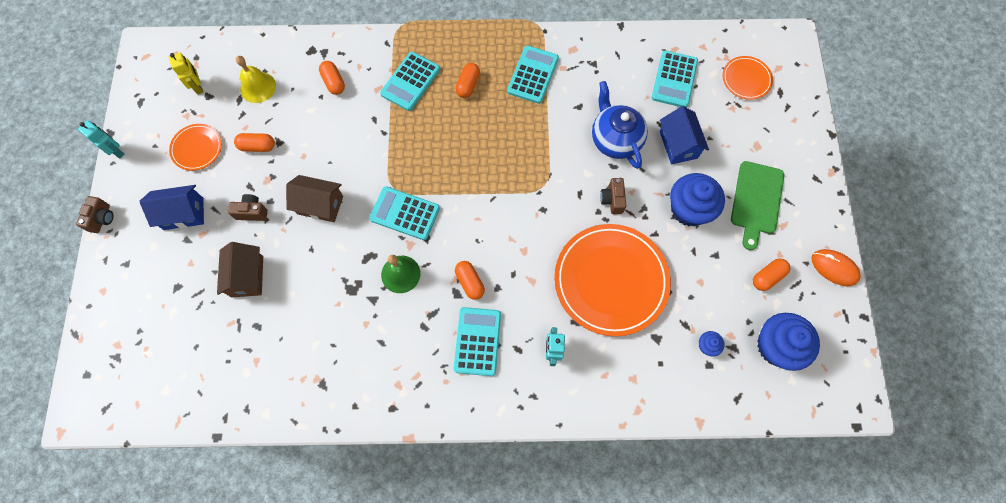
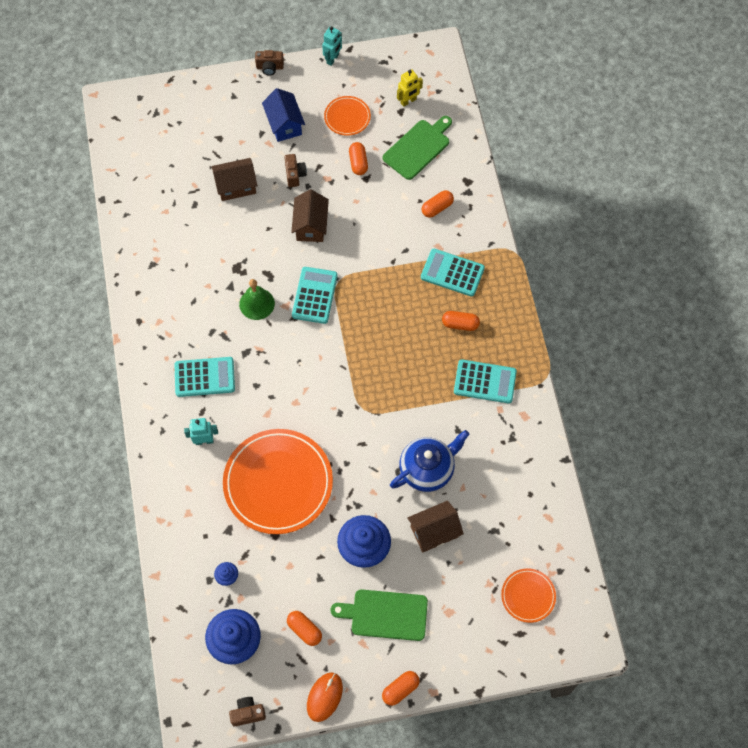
camera: 80 degrees right, 5 degrees down
(258, 87) = (418, 148): yellow bell -> green cutting board
(470, 282) = (257, 361): orange capsule -> orange capsule (400, 689)
(612, 200) = (361, 474): brown camera -> brown camera (248, 713)
(674, 79) = (510, 521): turquoise calculator -> none
(678, 144) = (434, 532): blue house -> brown house

